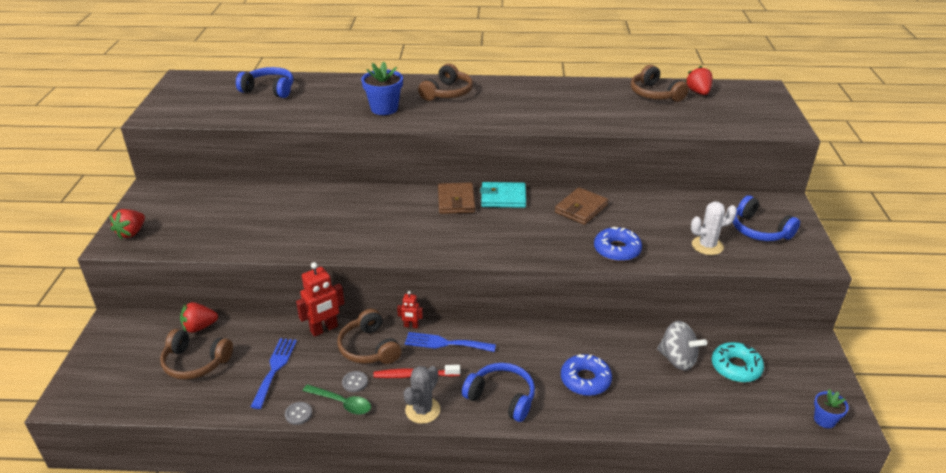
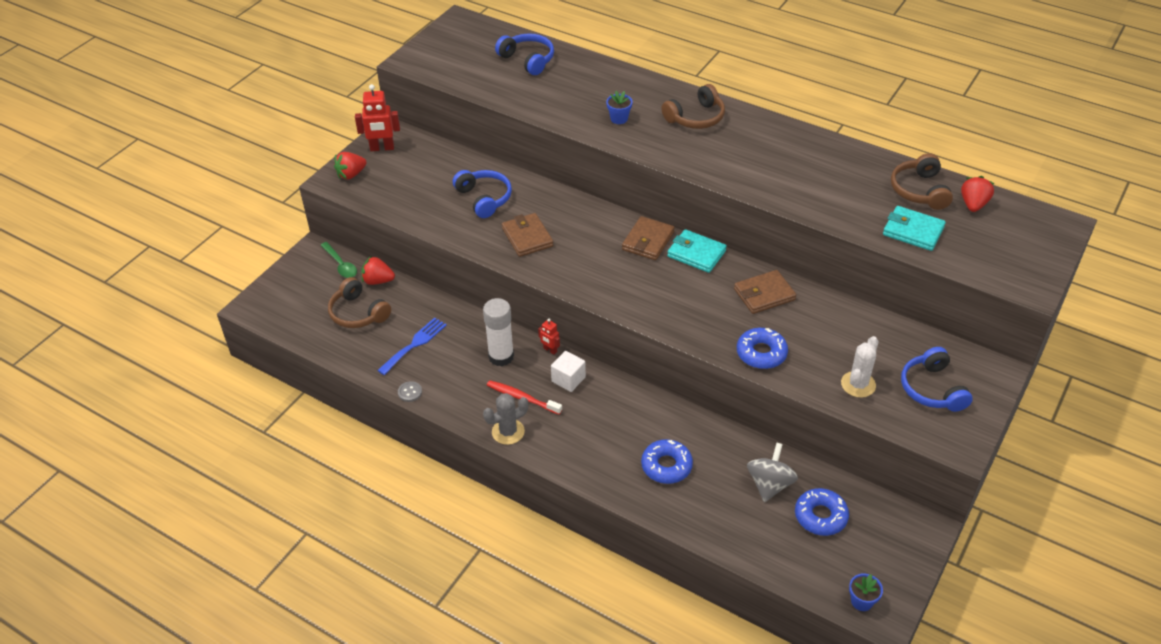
camera: 30 degrees right, 10 degrees up
(324, 329) = (475, 323): red robot -> red robot (382, 148)
(342, 403) = (448, 397): green spoon -> green spoon (341, 265)
(347, 230) = (527, 237): none -> brown wallet
(355, 382) = (470, 383): grey button -> none
(369, 348) = (501, 356): brown headphones -> white glue stick
(384, 108) = (619, 119): blue flower pot -> blue flower pot, size x0.59
(445, 343) = (568, 379): blue fork -> white cube
(501, 397) = (581, 449): blue headphones -> blue headphones (484, 198)
(676, 118) = (913, 231): none -> turquoise wallet
(677, 359) = (769, 484): grey spinning top -> grey spinning top turned 135 degrees counterclockwise
(707, 246) = (858, 384): white cactus -> white cactus turned 75 degrees counterclockwise
(736, 367) = (820, 516): turquoise donut -> blue donut

